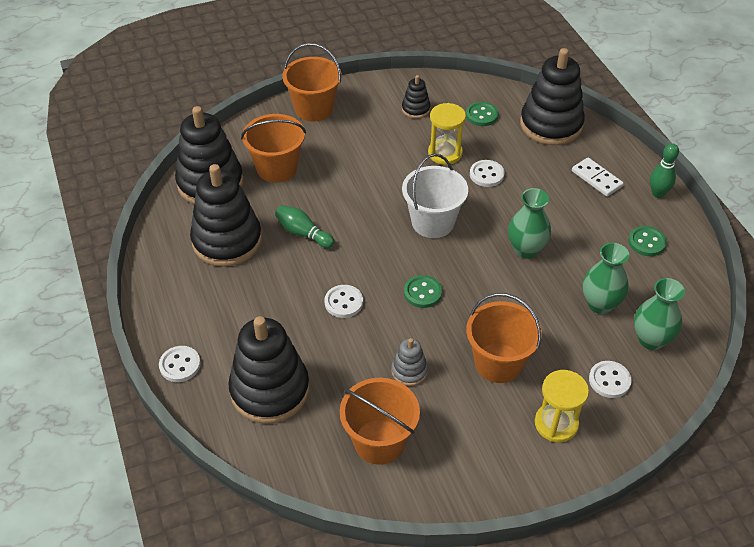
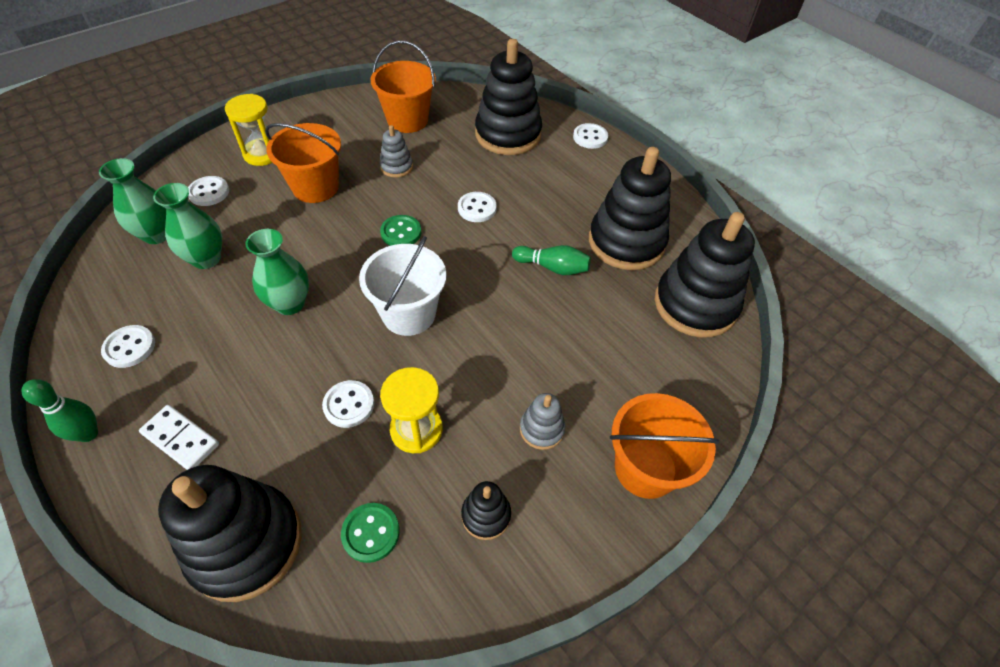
camera: 160 degrees right, 5 degrees up
(277, 168) = (632, 345): orange bucket -> none
(365, 137) = (542, 429): none -> grey stacking toy
(646, 242) = (129, 347): green button -> white button

